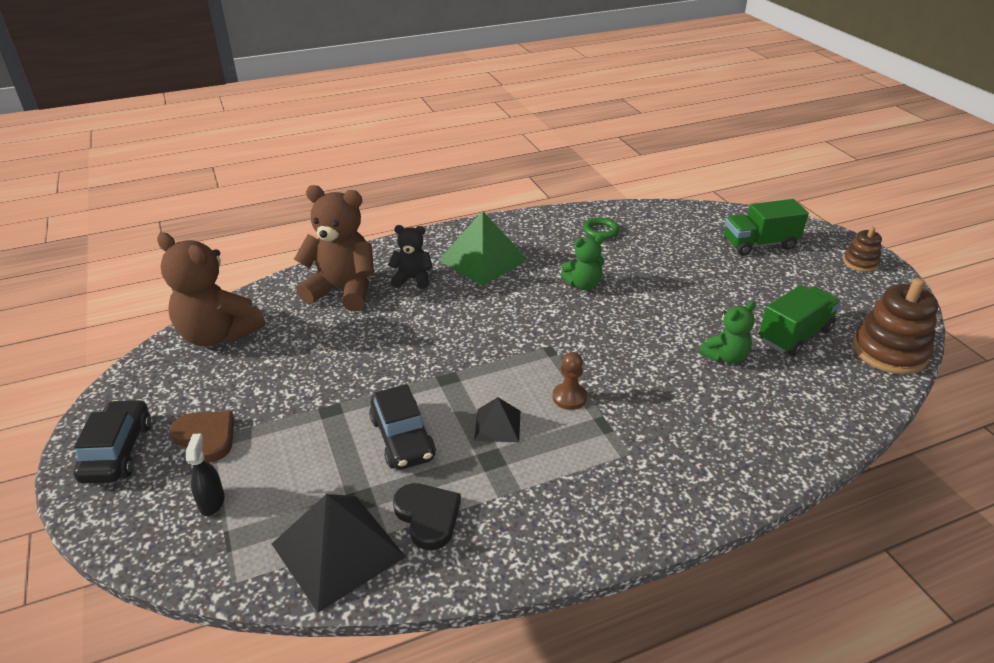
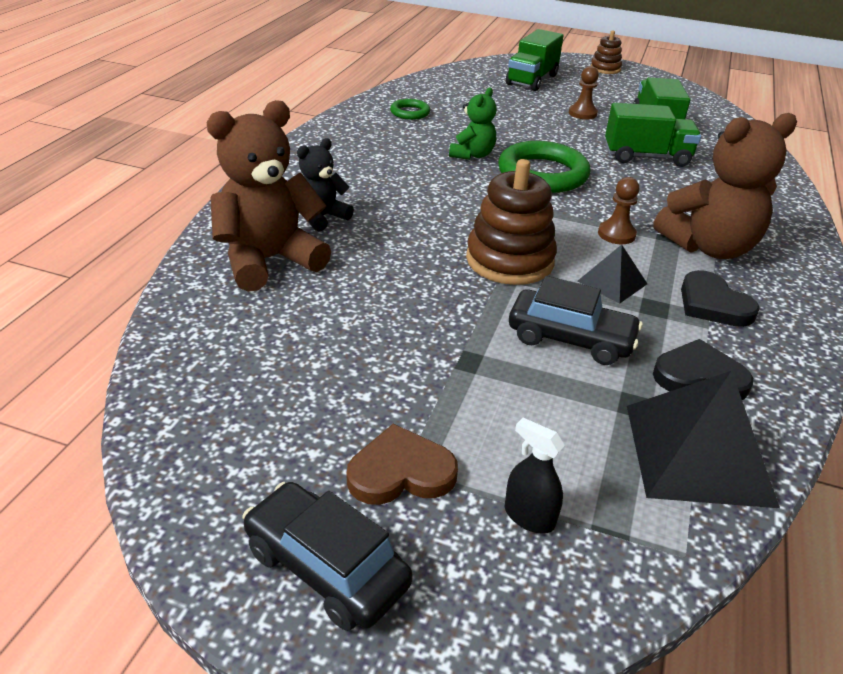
camera: 50 degrees left, 0 degrees up
(218, 334) = (204, 377): brown teddy bear -> brown teddy bear (709, 247)
(483, 259) = (355, 173): green pyramid -> none
(535, 486) = (713, 304): none -> black heart
(606, 325) = (542, 174): none -> green ring
(725, 356) = (646, 157): green teddy bear -> green truck
(745, 293) = (582, 113): none -> brown pawn
(889, 351) = (711, 112): brown stacking toy -> brown stacking toy (509, 260)

